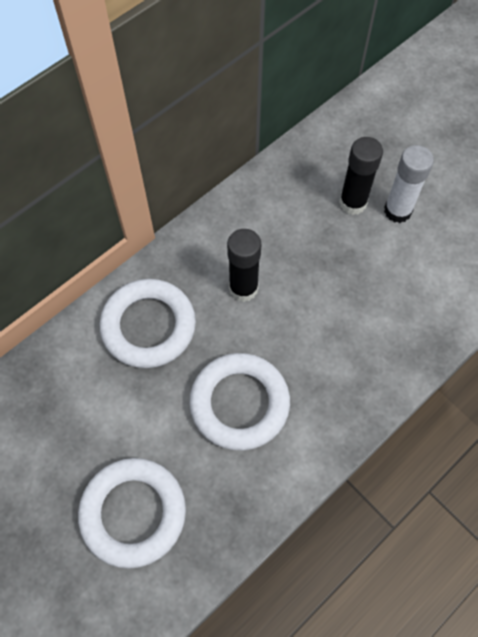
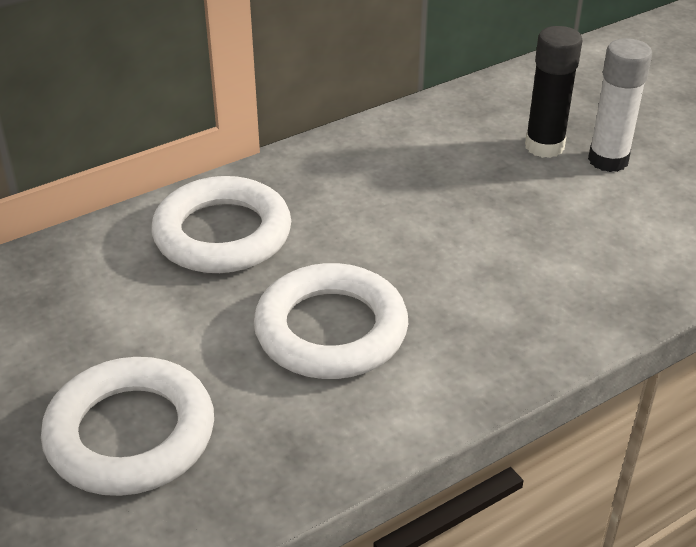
camera: 10 degrees right, 25 degrees down
(243, 288) = (369, 212): black glue stick -> none

